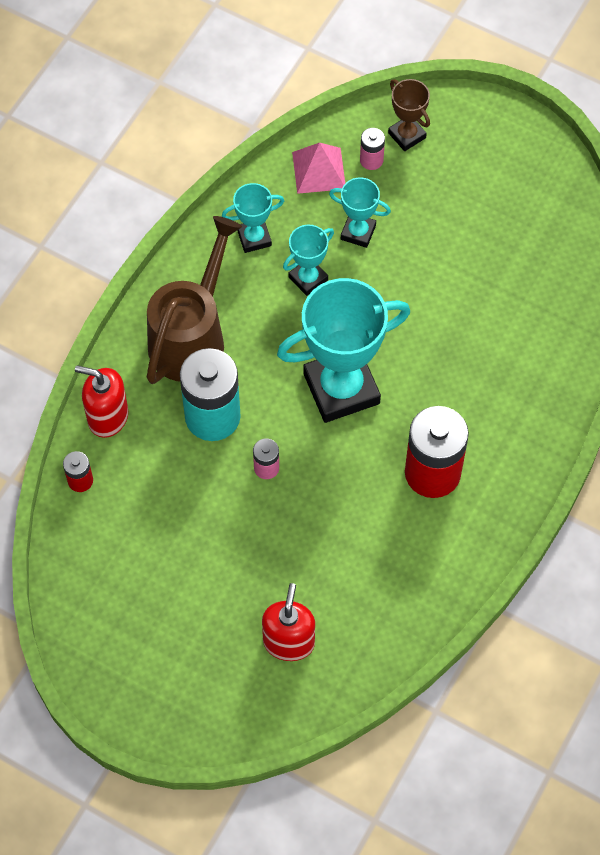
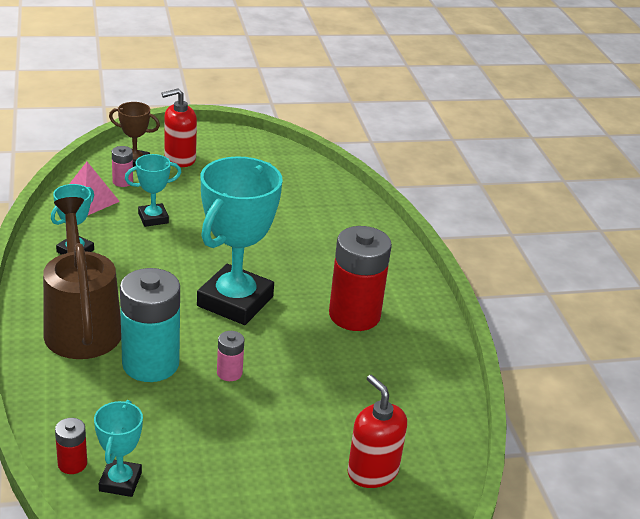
camera: 45 degrees left, 30 degrees down
(107, 417) = (56, 408): red soap dispenser -> red soap dispenser (179, 159)
(308, 278) = (142, 255): turquoise trophy -> turquoise trophy (120, 481)

